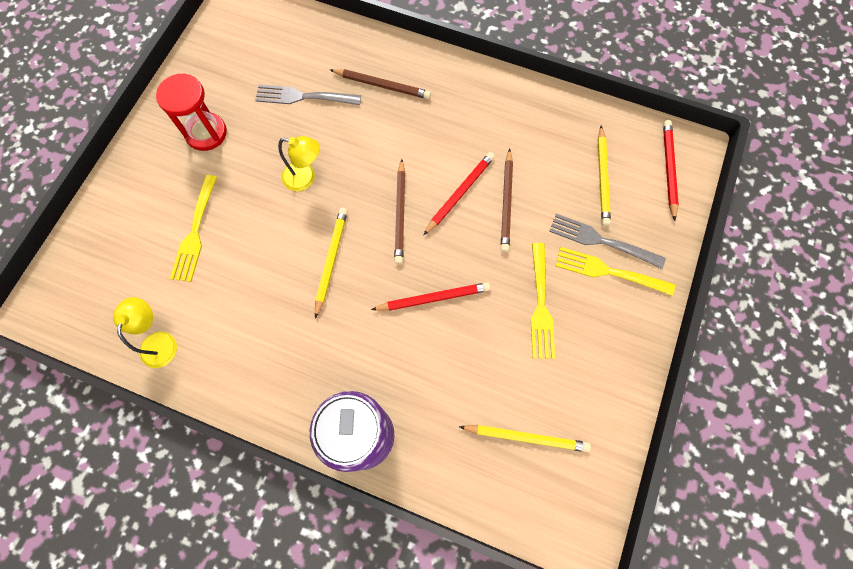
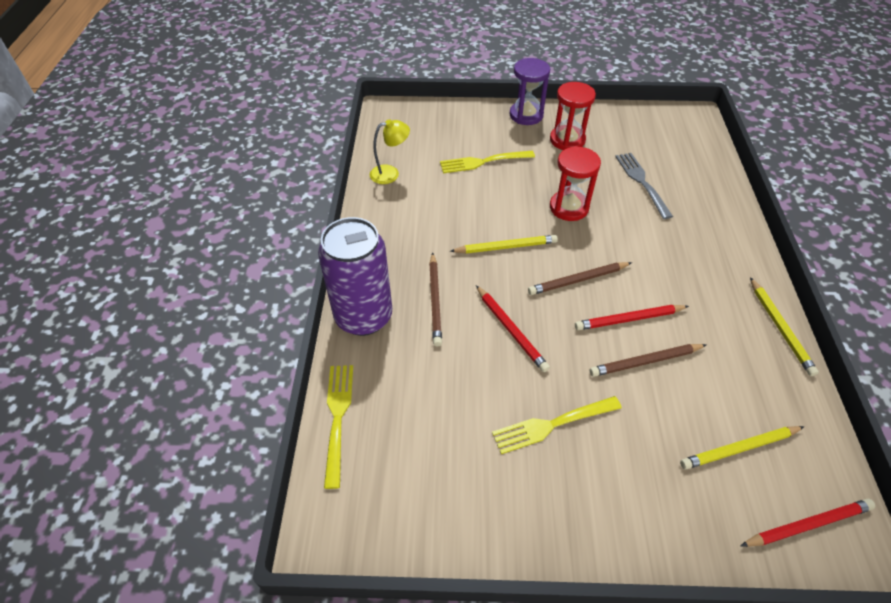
camera: 70 degrees right, 20 degrees down
(141, 155) = (526, 115): none -> purple hourglass
(305, 178) = (569, 207): yellow lamp -> red hourglass
(382, 85) = (695, 228): brown pencil -> brown pencil (435, 301)
(460, 193) = (629, 319): red pencil -> red pencil turned 150 degrees clockwise
(526, 437) = (408, 449): yellow pencil -> yellow pencil (780, 328)
(602, 241) = (661, 468): grey fork -> none
(609, 271) = (629, 486): yellow fork -> yellow fork (338, 418)

